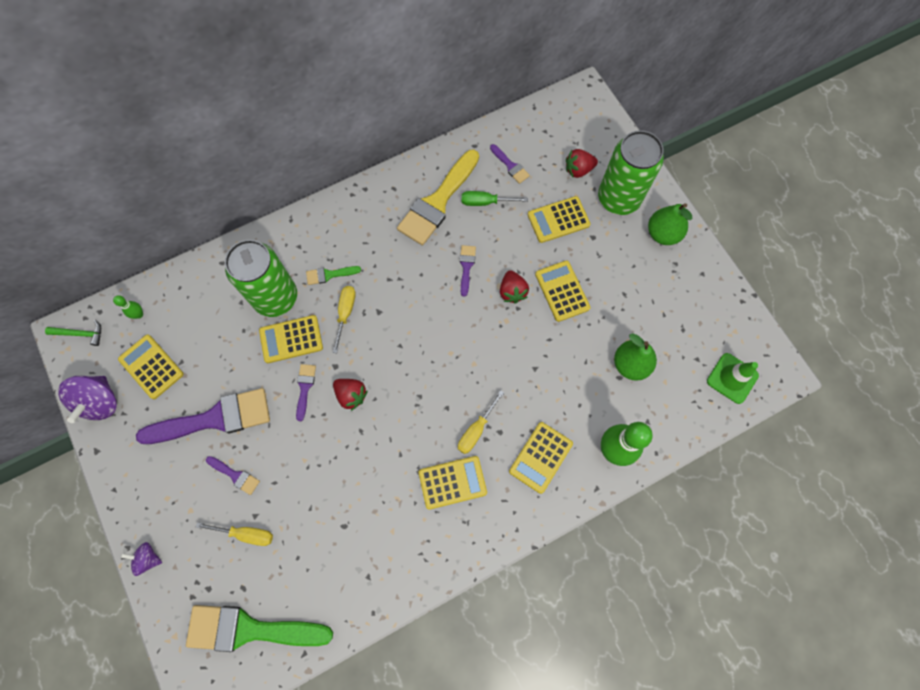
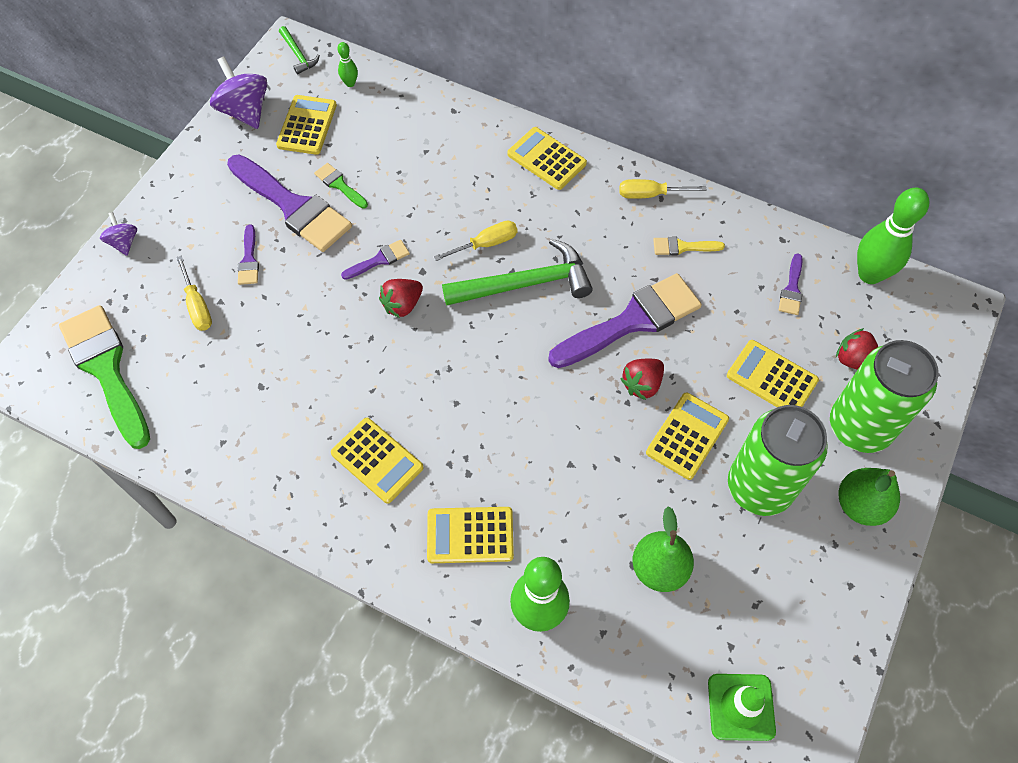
camera: 55 degrees right, 10 degrees down
(100, 402) = (245, 111): purple spinning top -> purple spinning top turned 90 degrees clockwise
(276, 297) = (454, 175): green can -> green can (759, 487)
(291, 339) = (421, 216): yellow calculator -> yellow calculator (546, 159)
(329, 274) = (516, 204): green brush -> green brush (339, 185)
(351, 395) = (402, 305): red strawberry -> red strawberry turned 45 degrees clockwise
(393, 309) = (525, 283): none -> green hammer
(438, 202) = (683, 247): yellow brush -> yellow brush, size x0.45
(466, 267) = (632, 321): purple brush -> purple brush, size x2.24
(476, 430) = (452, 448): yellow screwdriver -> yellow screwdriver (649, 194)
(485, 202) = (724, 291): green screwdriver -> none
(531, 119) = (869, 274): none -> green bowling pin

